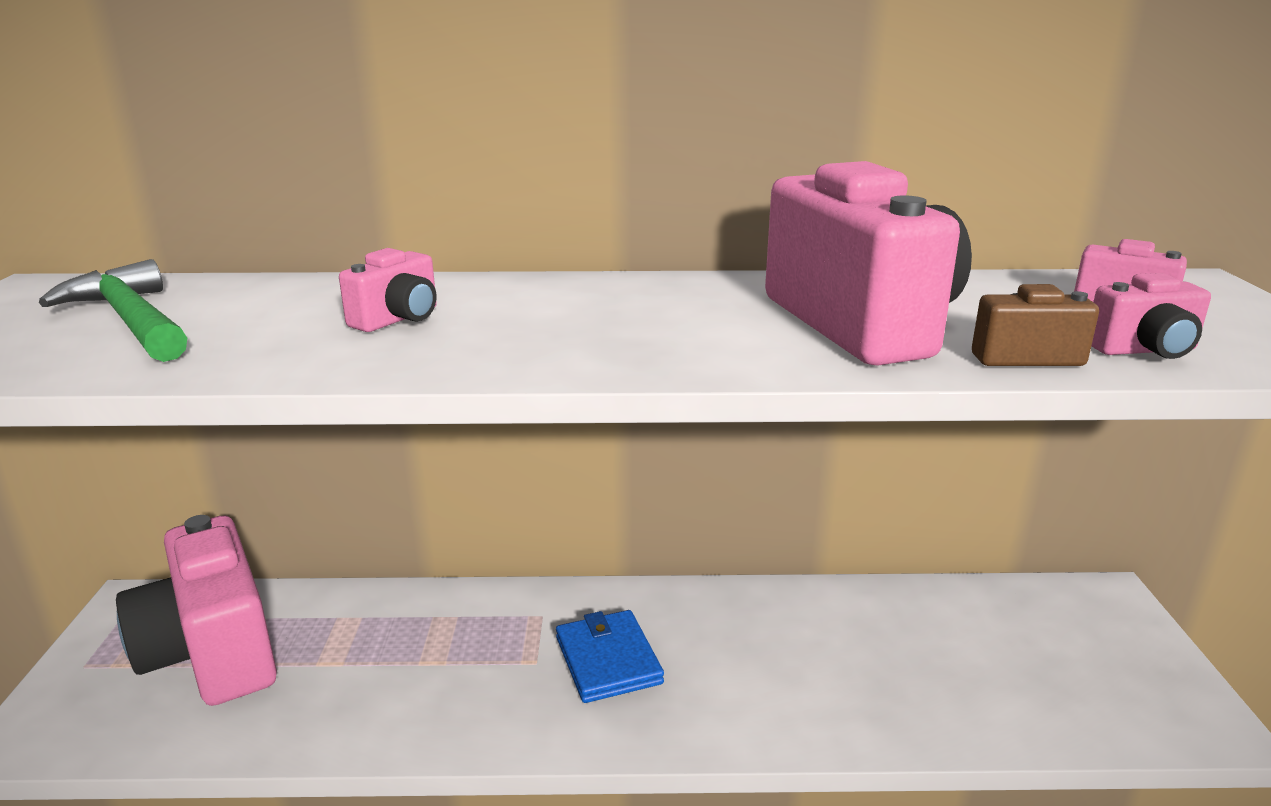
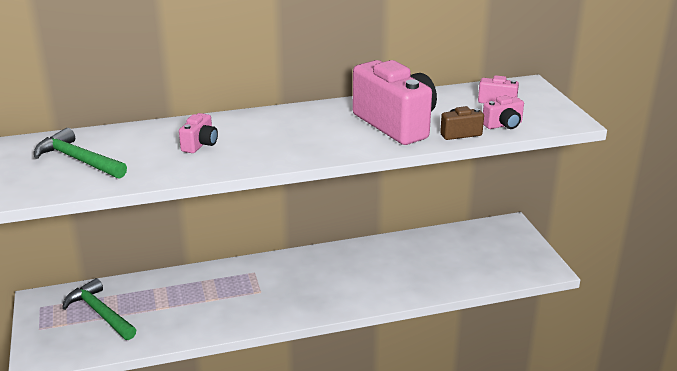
camera: 15 degrees left, 5 degrees up
(212, 653) = (100, 313): pink camera -> green hammer
(608, 660) = (294, 285): blue wallet -> none

